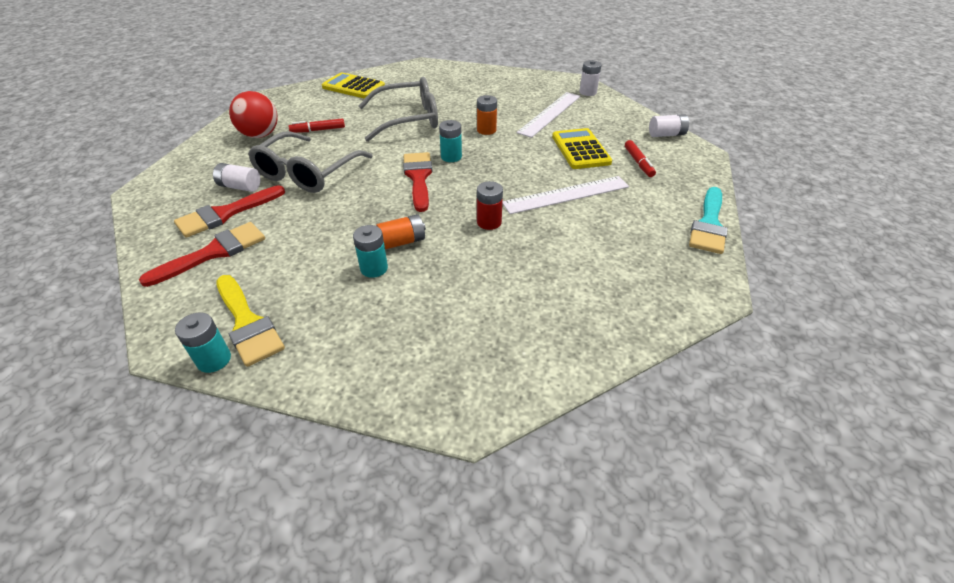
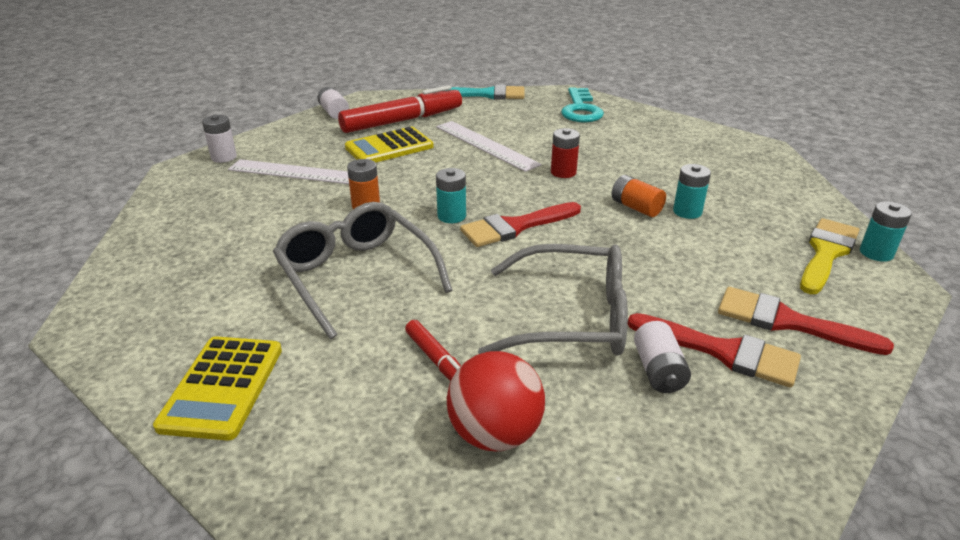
camera: 110 degrees left, 10 degrees down
(638, 162) = (402, 121): red marker -> red marker, size x2.10
(646, 283) = (580, 110): none -> turquoise key

